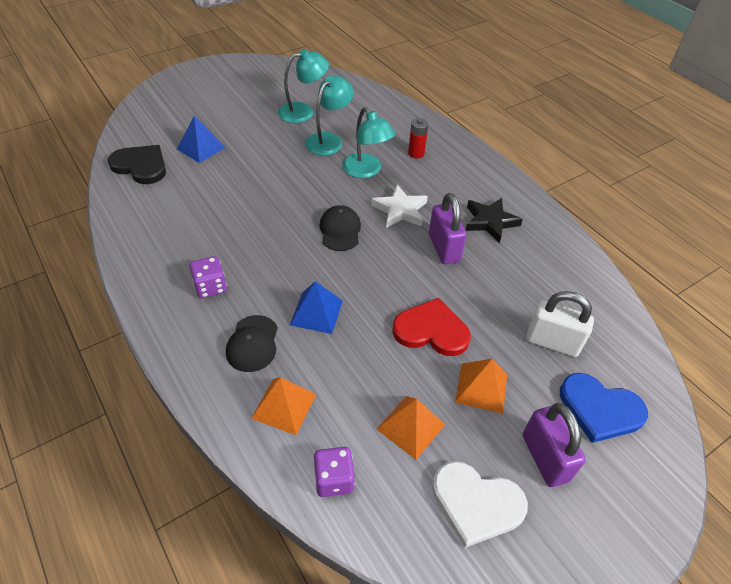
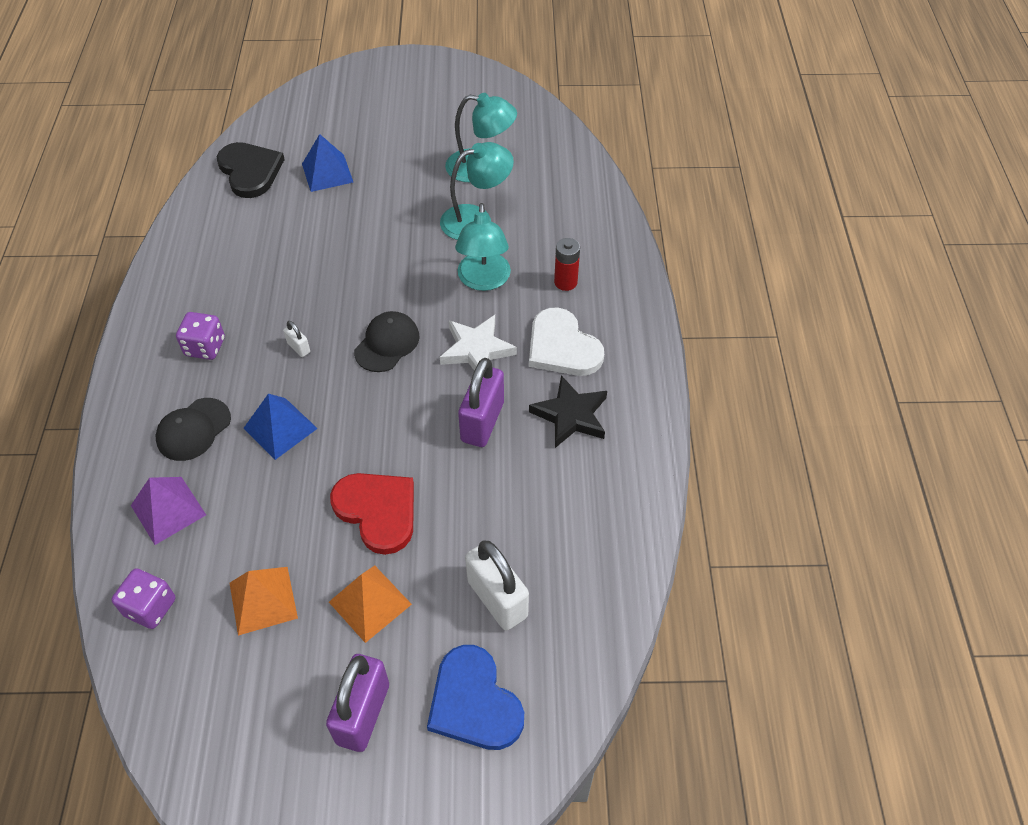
camera: 35 degrees right, 5 degrees up
(281, 258) = (299, 348): none -> white padlock
(284, 406) = (168, 510): orange pyramid -> purple pyramid
(476, 503) = (253, 713): white heart -> white heart (562, 347)

